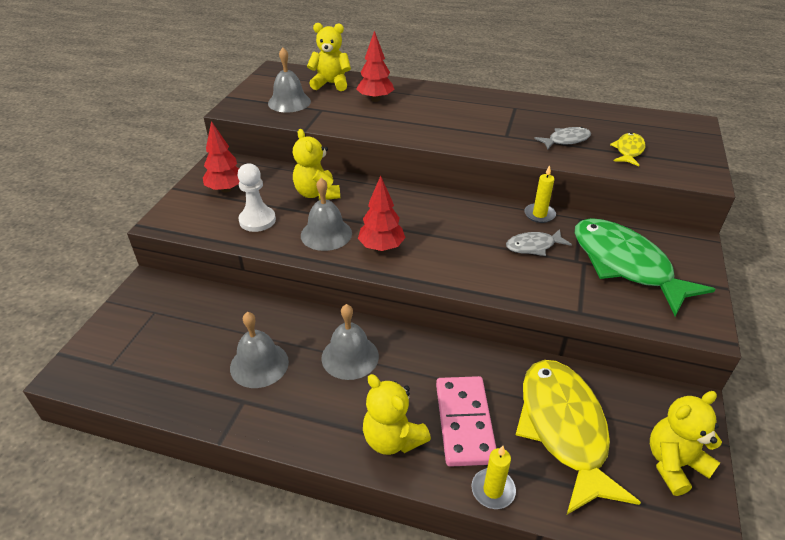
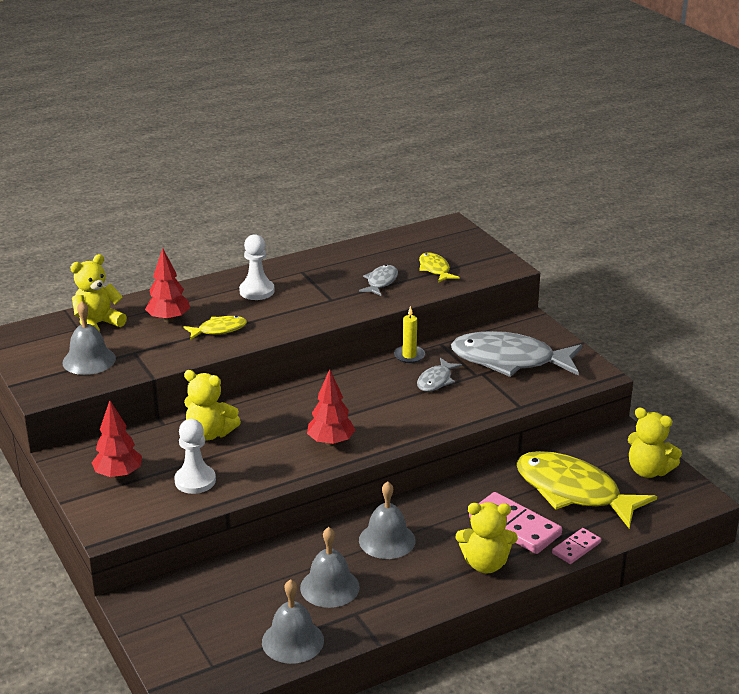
camera: 45 degrees left, 10 degrees down
(326, 234) = (272, 458): grey bell -> grey bell (293, 641)
(394, 120) = (219, 330): none -> yellow fish
(461, 107) = (257, 291): none -> white pawn
(493, 490) = (576, 548): yellow candle -> pink domino
(625, 265) = (509, 360): green fish -> grey fish
(674, 464) = (648, 471): yellow teddy bear -> yellow teddy bear turned 75 degrees counterclockwise

